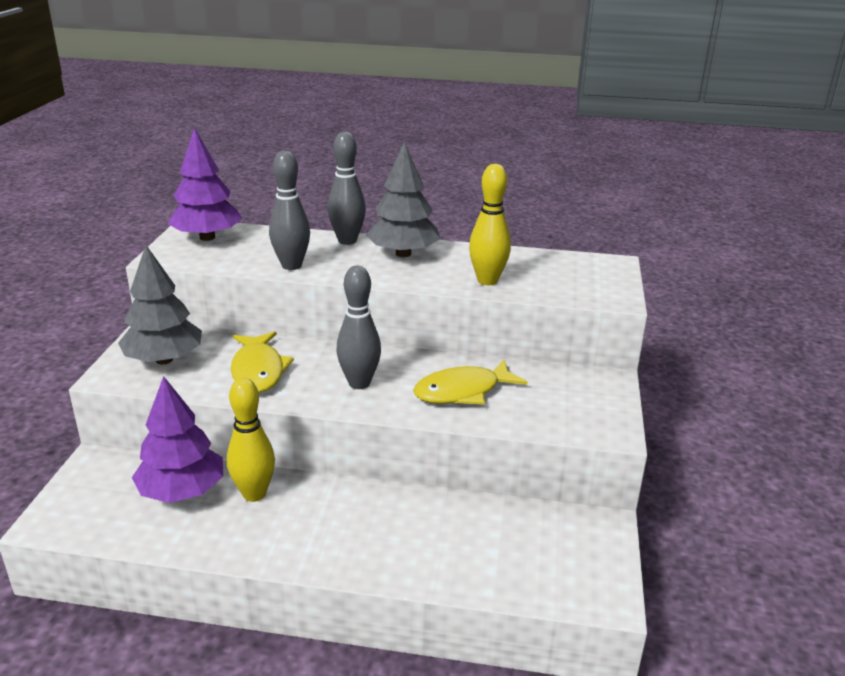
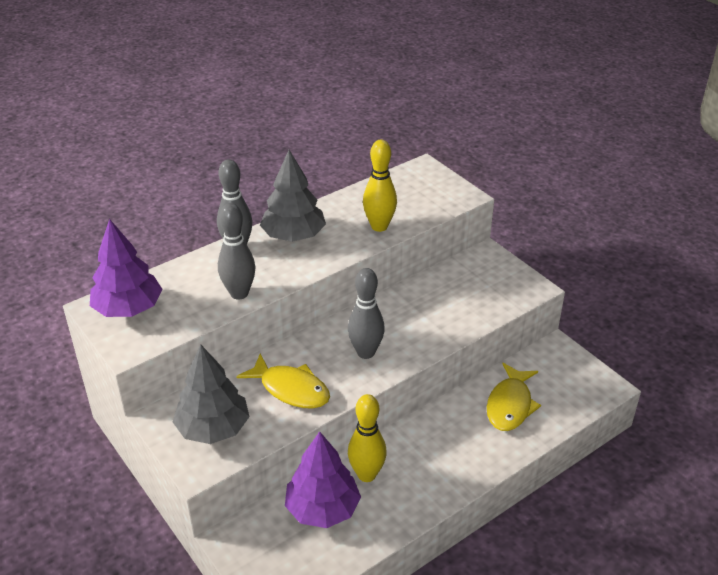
camera: 45 degrees left, 10 degrees up
(462, 391) = (429, 316): yellow fish -> yellow fish (510, 405)

